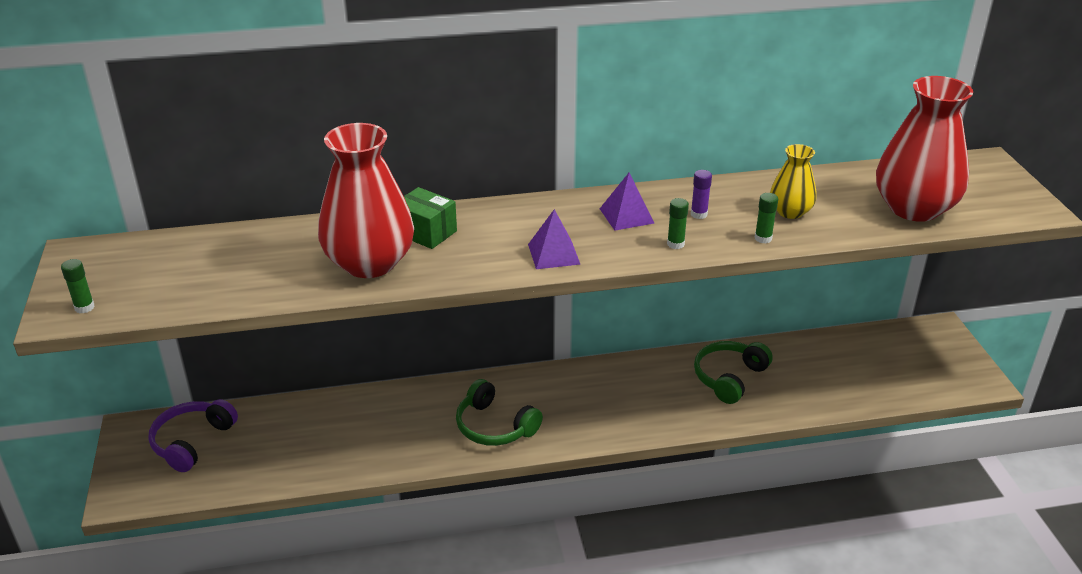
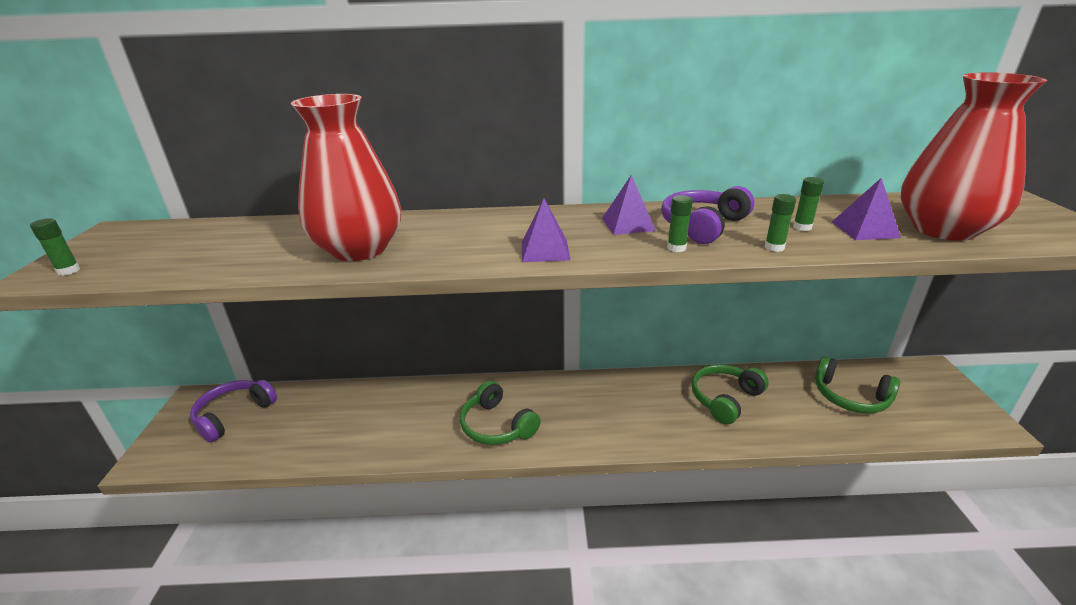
camera: 10 degrees right, 5 degrees down
(426, 232) = (427, 229): green box -> none
(699, 214) = (703, 226): purple glue stick -> purple headphones
(790, 212) = (802, 227): yellow vase -> green glue stick
(845, 212) = (865, 229): none -> purple pyramid
(854, 364) = (850, 396): none -> green headphones

